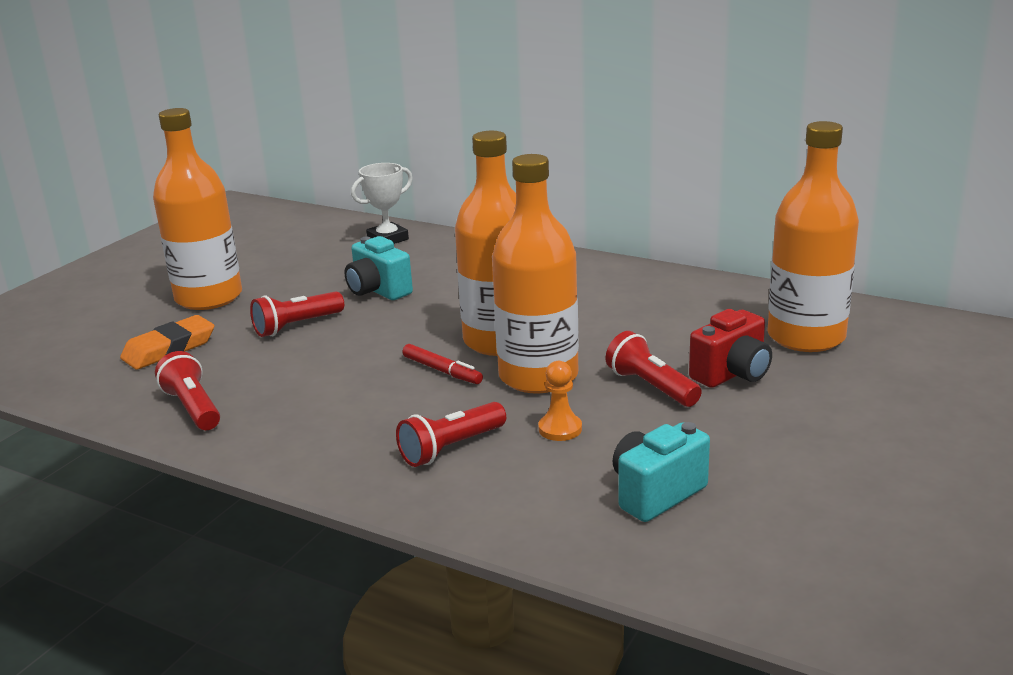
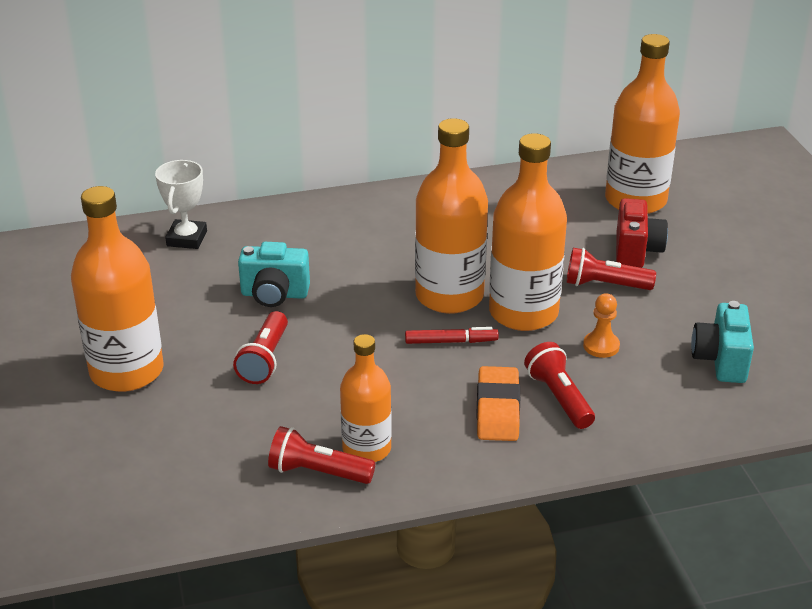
camera: 45 degrees left, 10 degrees up
(169, 349) = (190, 436): orange eraser -> orange eraser (498, 409)
(249, 410) = (366, 449): none -> orange bottle
(451, 448) = (559, 397): red flashlight -> red flashlight turned 150 degrees clockwise

